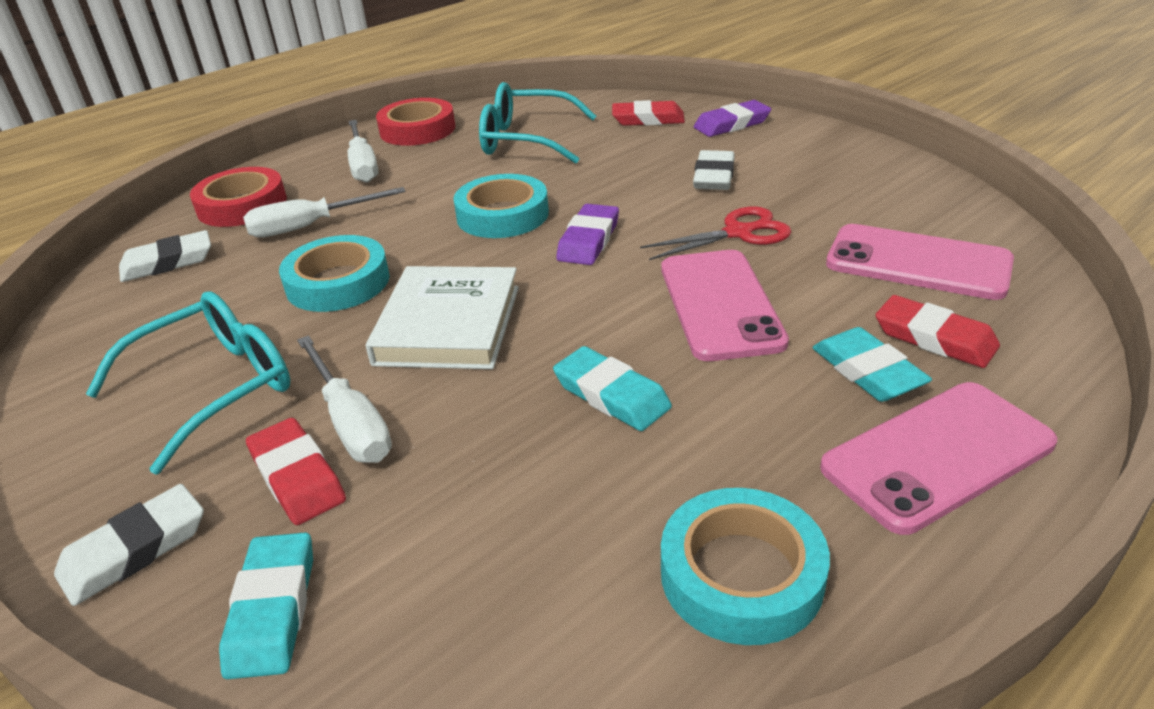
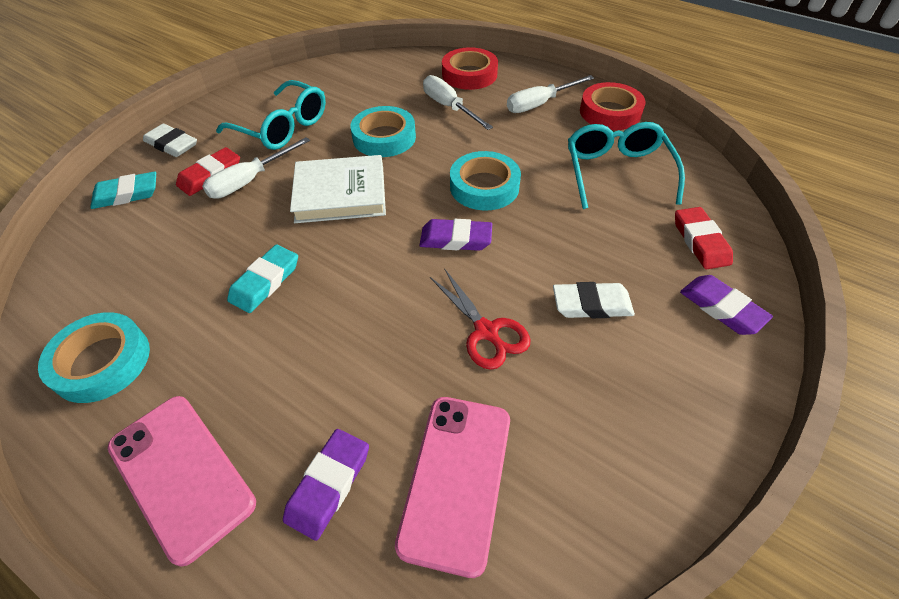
camera: 75 degrees right, 15 degrees up
(167, 262) = (399, 72): white eraser -> none
(720, 304) = (372, 328): pink phone -> none
(867, 371) = (284, 430): turquoise eraser -> none
(934, 338) = (329, 485): red eraser -> purple eraser

